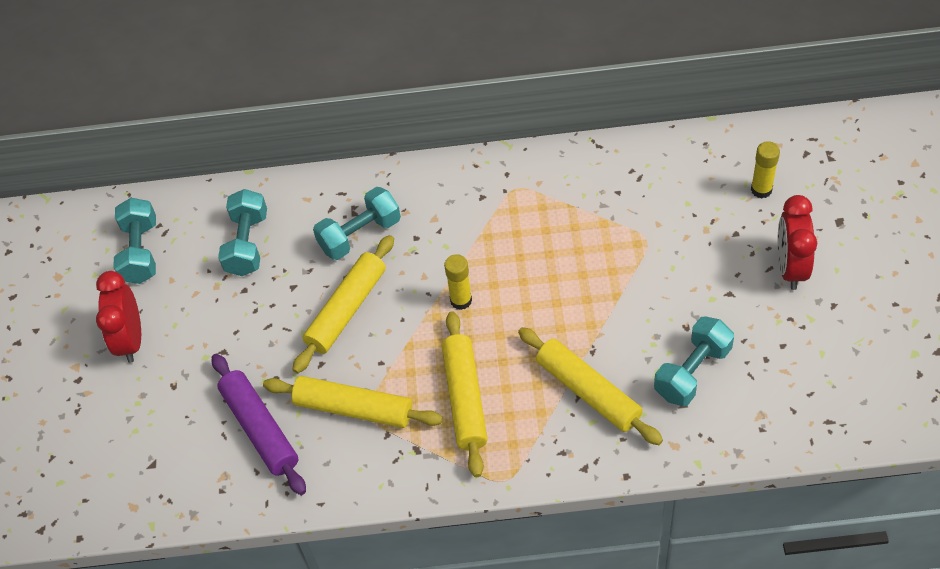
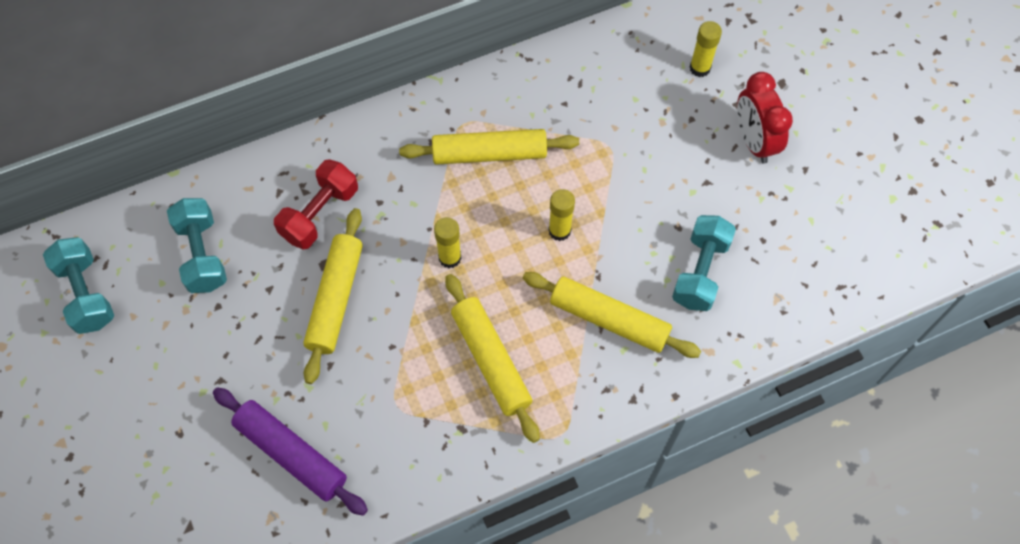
camera: 25 degrees left, 10 degrees up
(131, 340) = (113, 396): red clock -> none
(354, 408) = (382, 403): yellow rolling pin -> yellow rolling pin (489, 153)
(360, 235) = (320, 214): turquoise dumbbell -> red dumbbell
(571, 302) = (559, 231): none -> yellow glue stick

